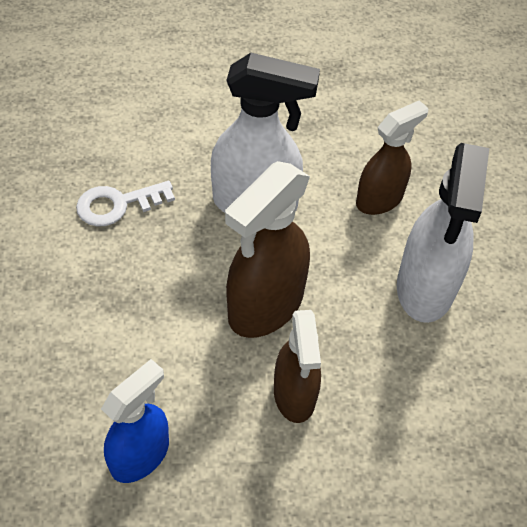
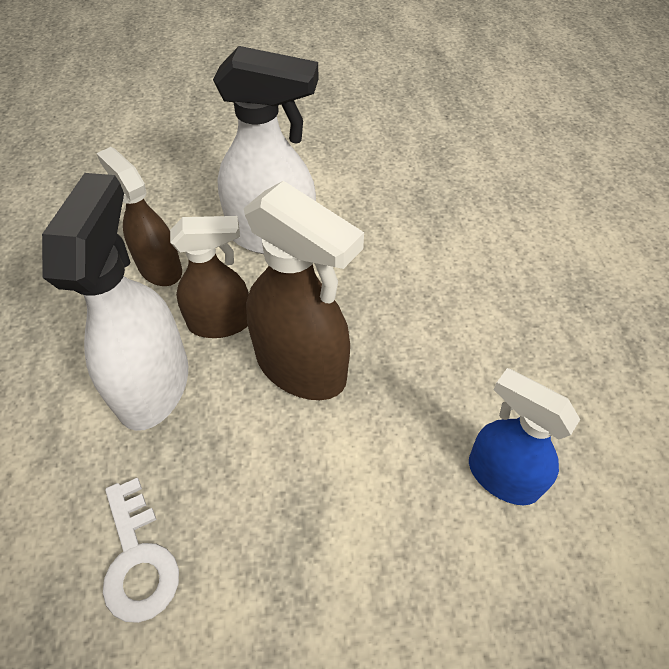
camera: 90 degrees left, 0 degrees up
(294, 395) = (404, 337): brown spray bottle -> brown spray bottle (221, 322)

